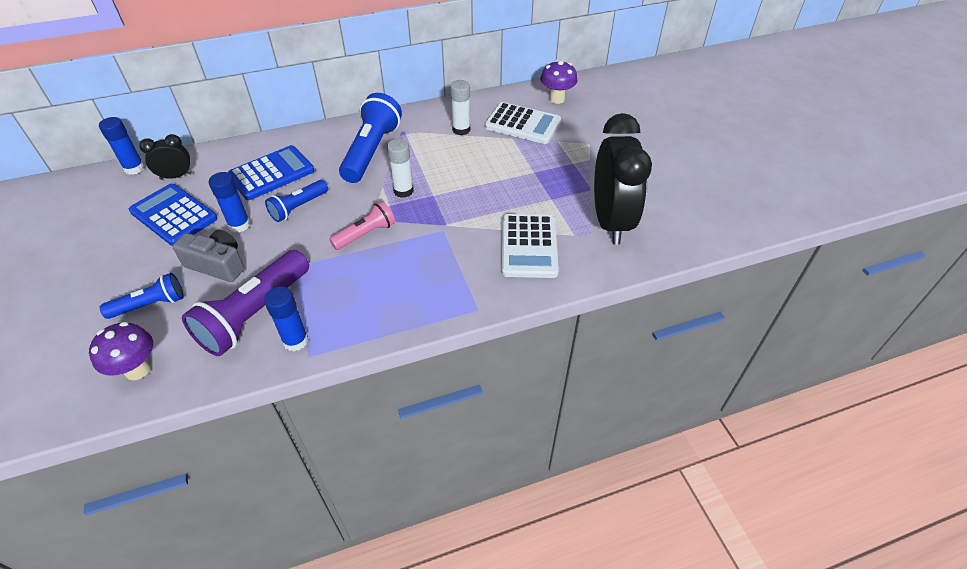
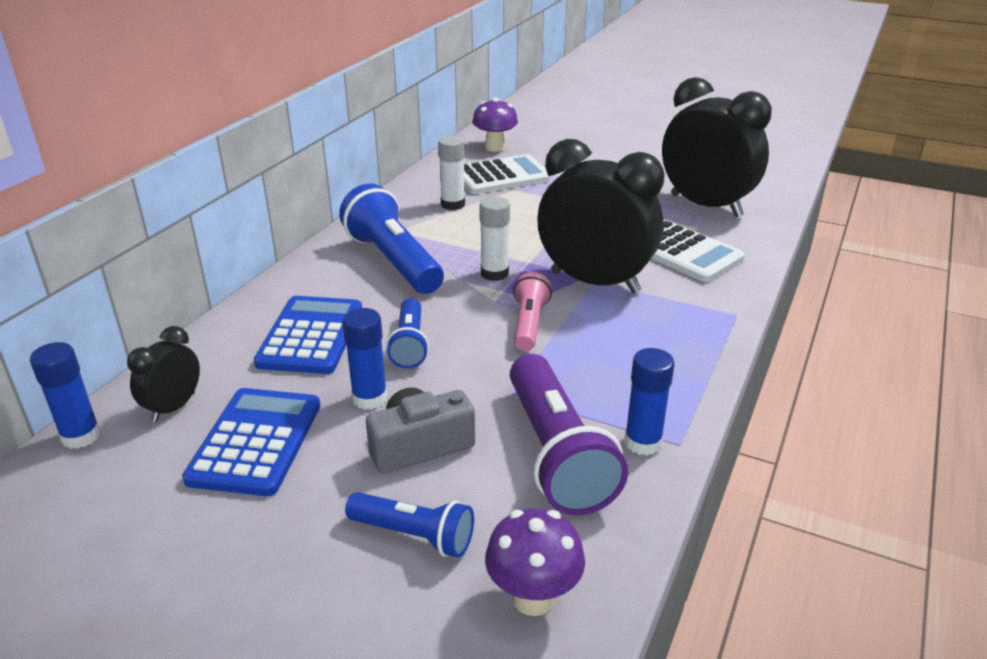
camera: 45 degrees left, 15 degrees down
(150, 305) = (414, 535): blue flashlight -> blue flashlight turned 90 degrees clockwise
(174, 215) = (256, 442): blue calculator -> blue calculator turned 105 degrees clockwise
(442, 231) = (594, 282): none -> black clock

